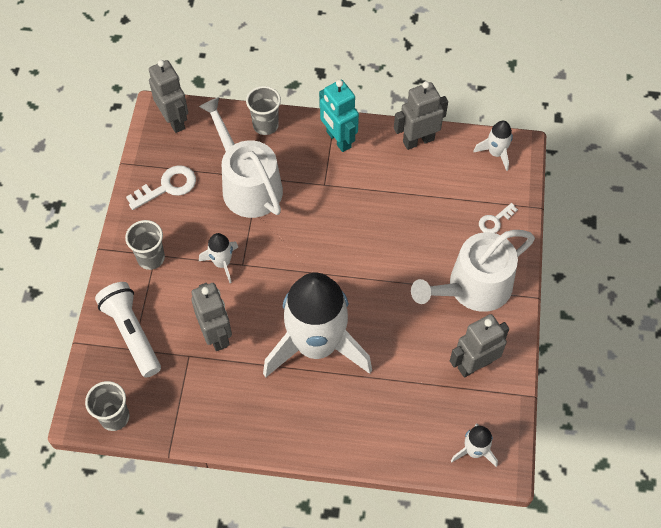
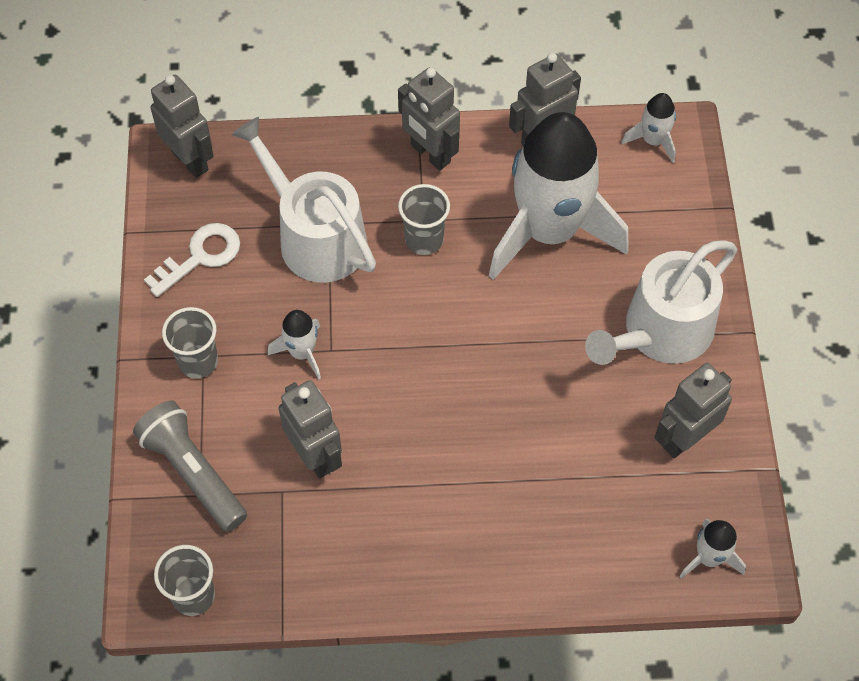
camera: 10 degrees left, 0 degrees up
(132, 333) = (193, 473): white flashlight -> grey flashlight
(265, 125) = (323, 149): grey cup -> grey cup (424, 240)
(316, 345) = (459, 447): white rocket -> white rocket (549, 231)
(338, 139) = (430, 154): turquoise robot -> grey robot
(495, 221) = (671, 235): white key -> none

